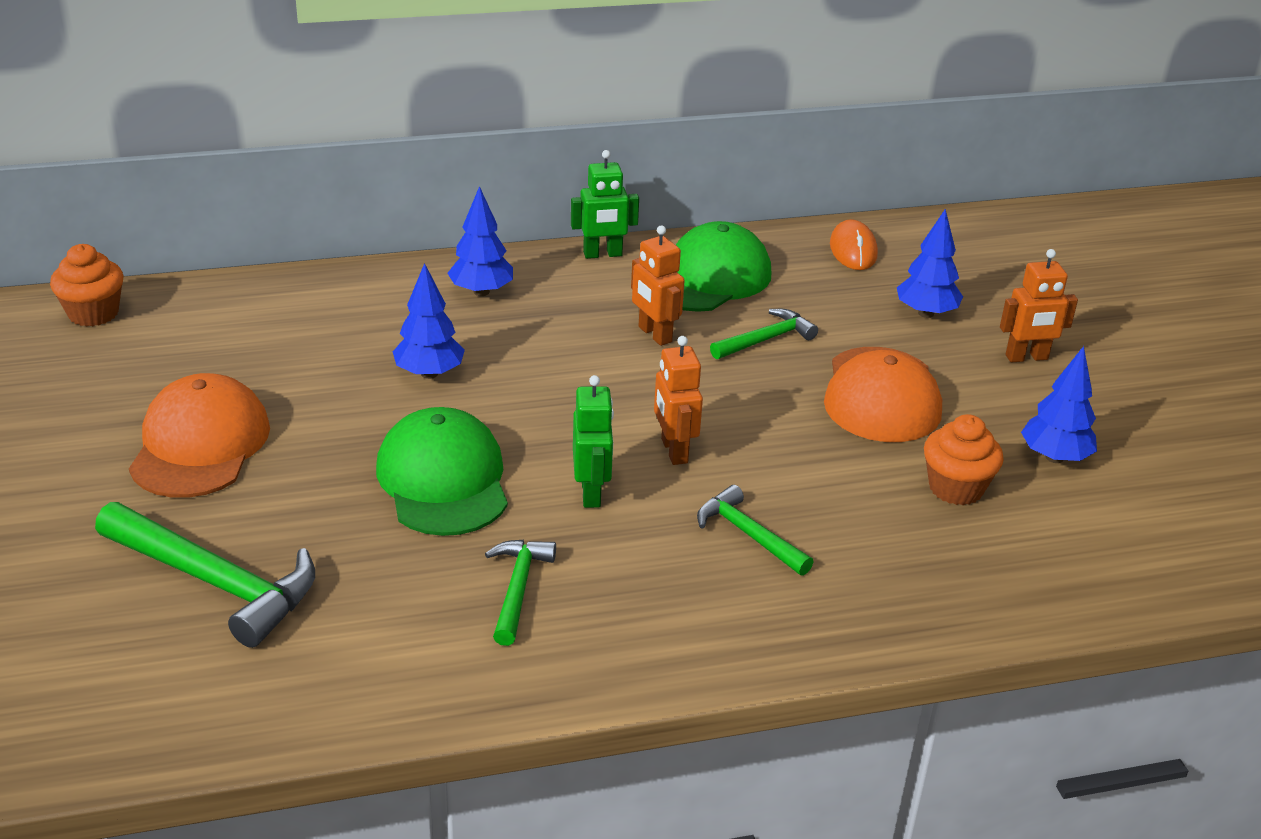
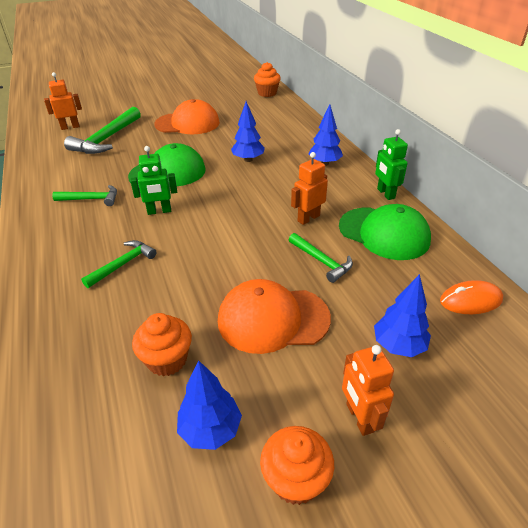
camera: 85 degrees right, 5 degrees up
(673, 451) = (196, 233): orange robot -> orange robot (70, 127)
(1102, 407) = (295, 479): none -> orange cupcake

